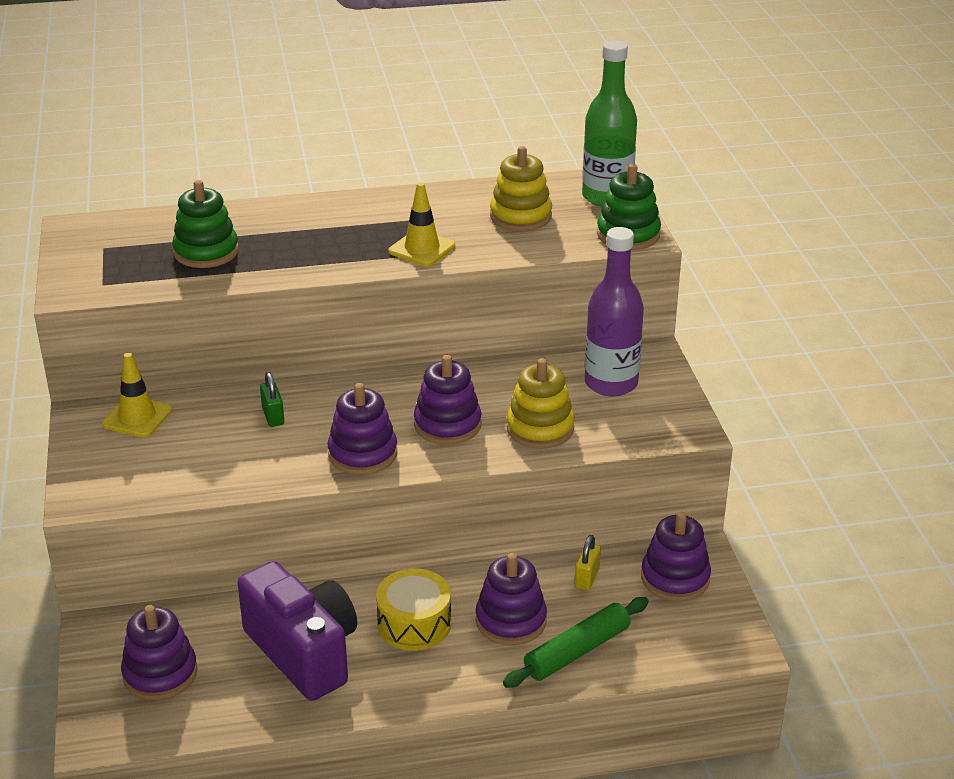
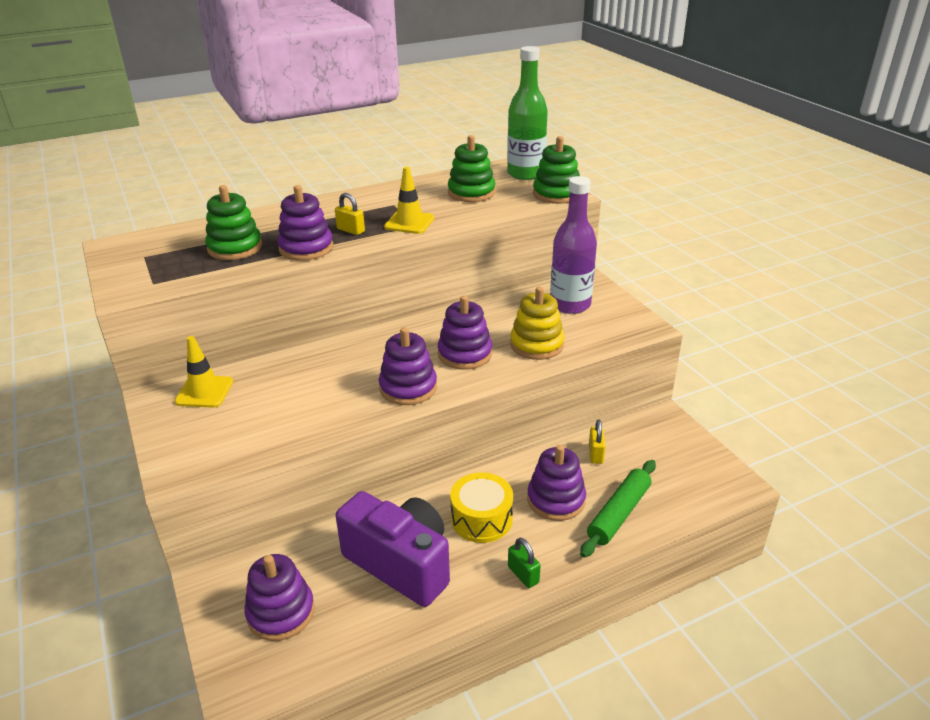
camera: 15 degrees left, 0 degrees up
(273, 416) = (321, 371): green padlock -> green padlock (523, 574)
(347, 249) = (351, 230): none -> yellow padlock
(520, 216) = (471, 193): yellow stacking toy -> green stacking toy
(675, 578) = (659, 441): purple stacking toy -> purple stacking toy (306, 248)

